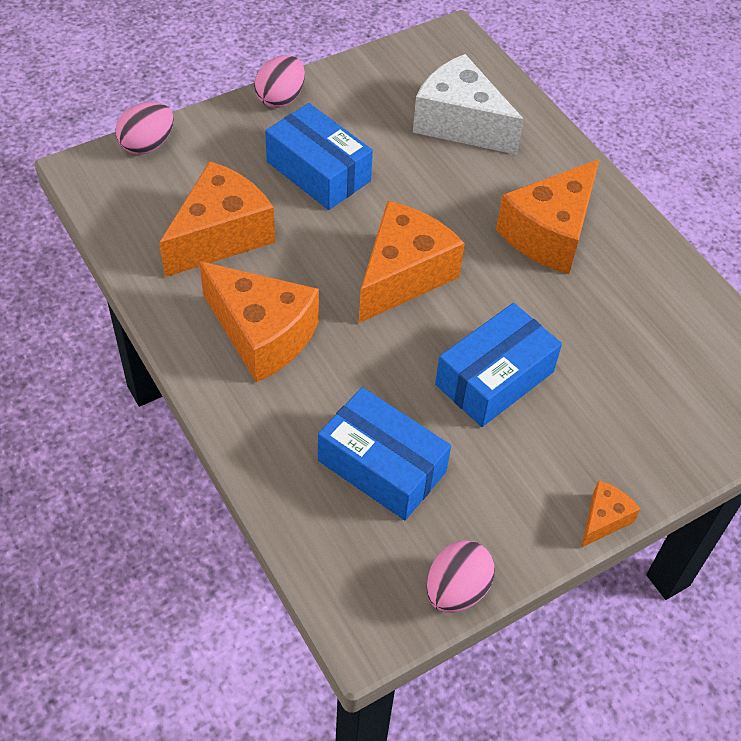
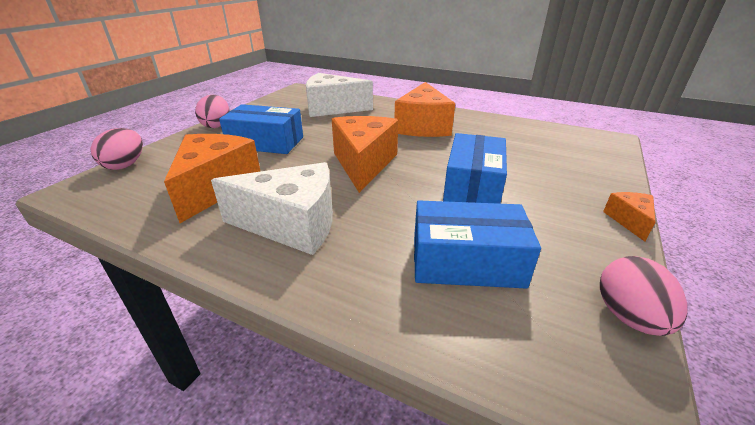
camera: 30 degrees left, 20 degrees down
(262, 335) = (292, 225): orange cheese -> white cheese

